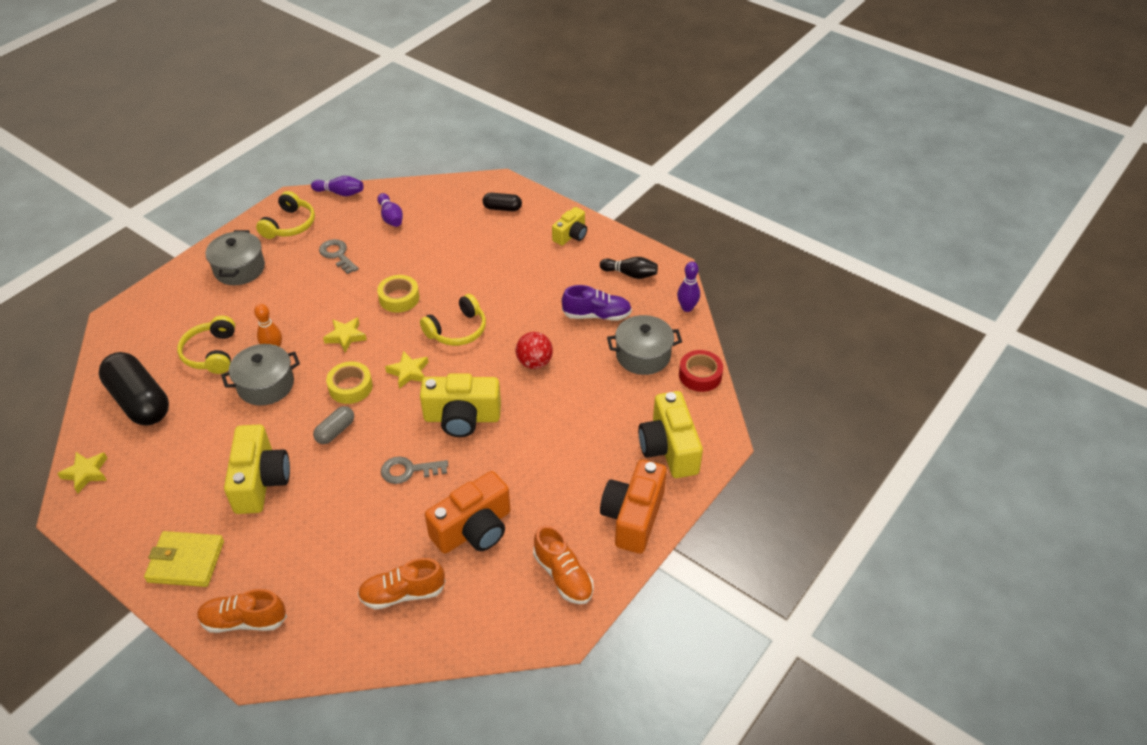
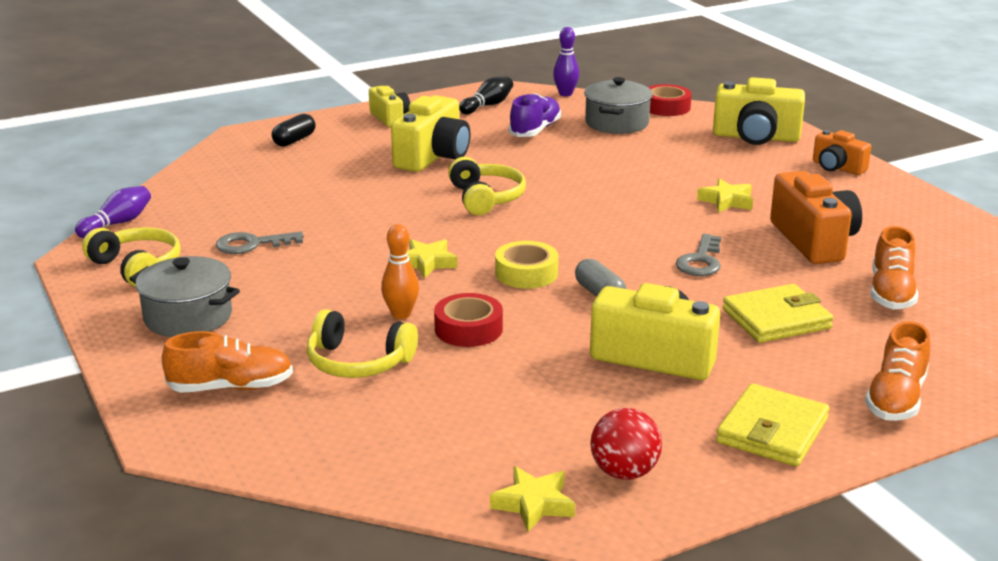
camera: 65 degrees left, 20 degrees down
(139, 401) = (407, 436): black capsule -> none
(266, 385) = (468, 329): grey pot -> red tape
(335, 533) = (776, 319): none -> yellow wallet
(391, 217) = (220, 201): purple bowling pin -> none
(399, 298) = (389, 220): yellow tape -> none
(408, 372) = (532, 235): yellow star -> yellow star (727, 201)
(462, 418) = (637, 219): yellow camera -> yellow camera (433, 157)
(534, 362) = (580, 170): red ball -> red ball (624, 472)
(563, 576) = (900, 210): orange shoe -> orange shoe (231, 387)
(633, 517) = (837, 167): orange camera -> orange camera, size x0.59

